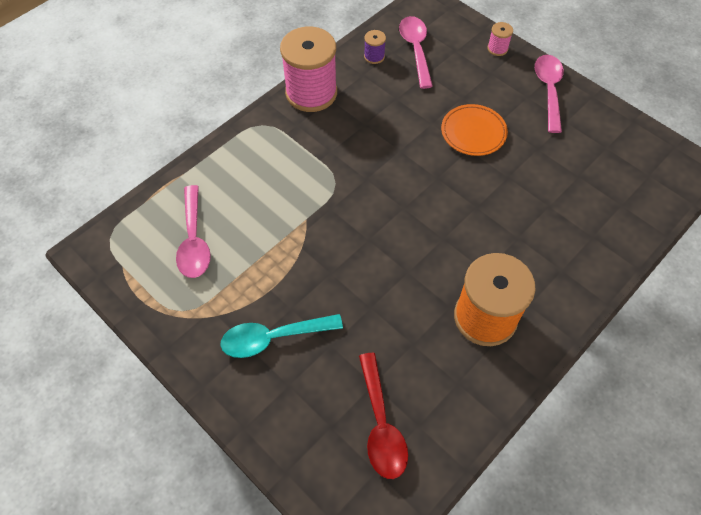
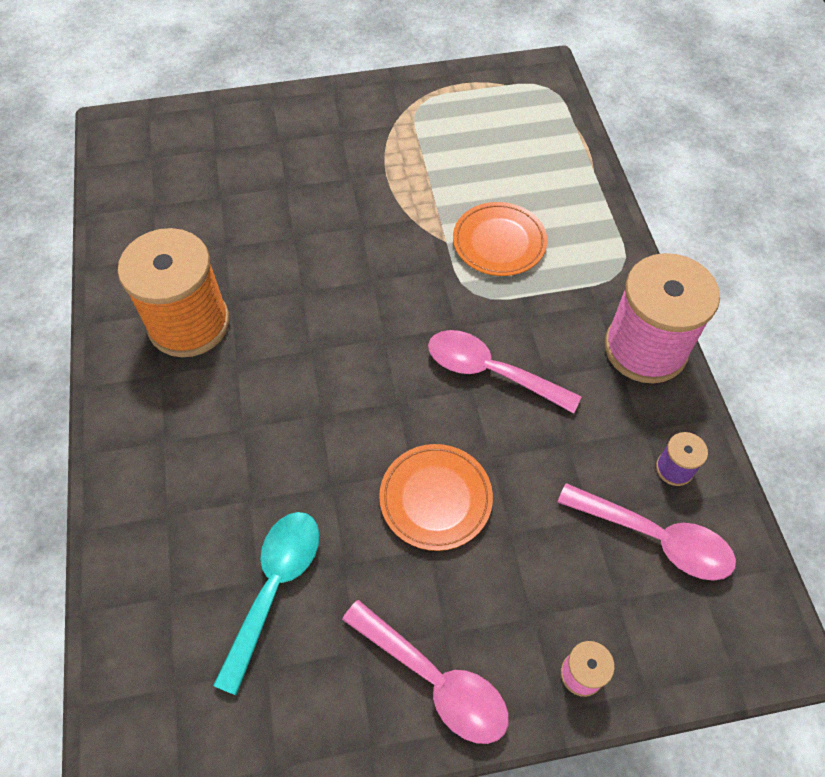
camera: 125 degrees right, 0 degrees up
(194, 240) = (493, 142): pink spoon -> pink spoon (490, 372)
(273, 338) = (333, 151): turquoise spoon -> turquoise spoon (274, 587)
(286, 191) = (499, 242): none -> orange plate
(381, 425) = (181, 181): red spoon -> none

